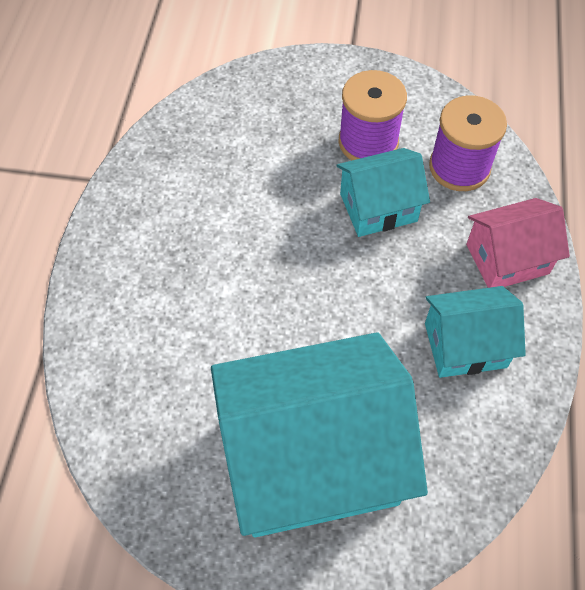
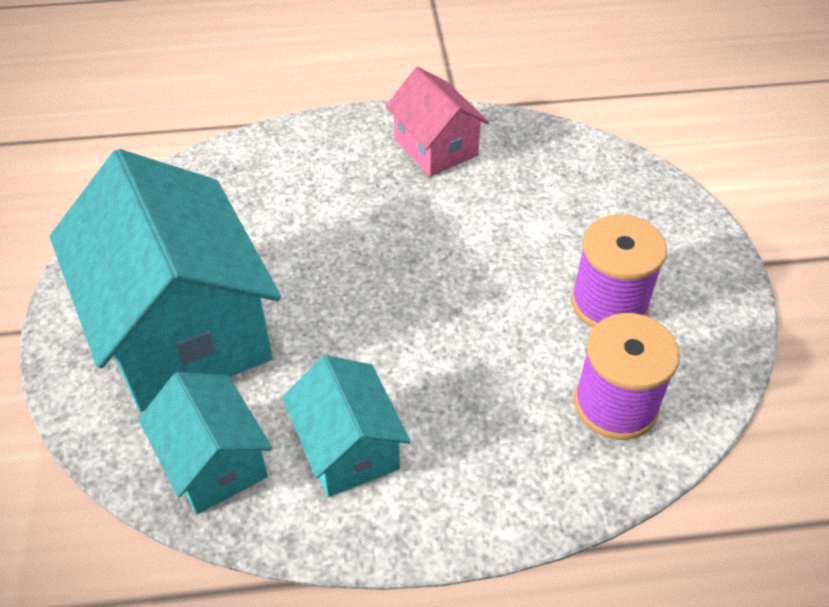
camera: 75 degrees right, 10 degrees down
(378, 207) = (515, 330): turquoise house -> turquoise house (214, 462)
(507, 259) = (489, 478): pink house -> pink house (435, 147)

